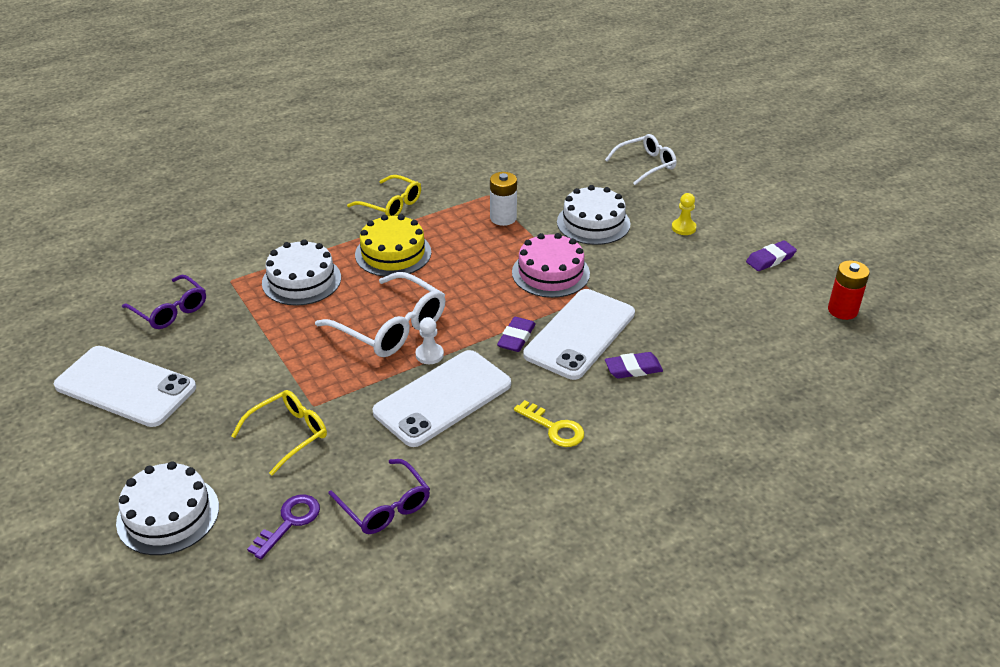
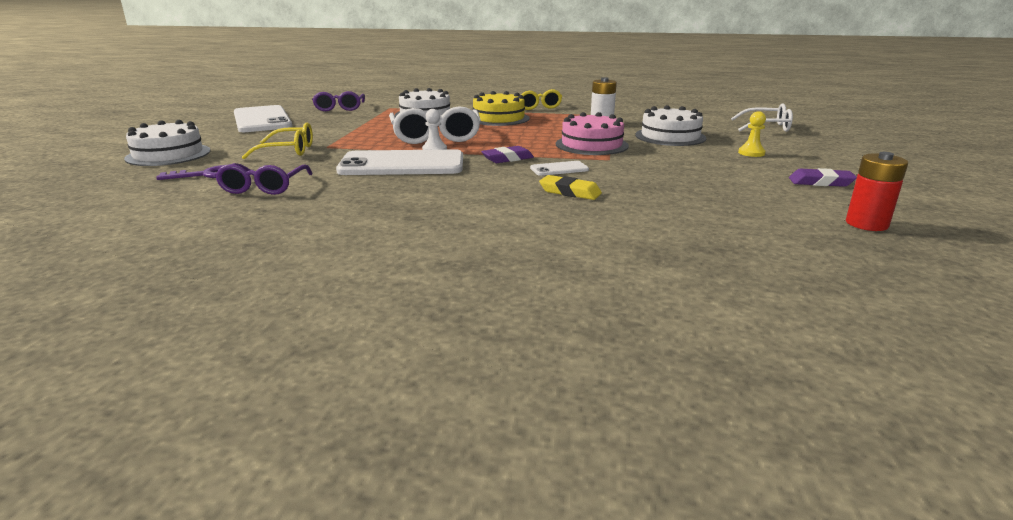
camera: 40 degrees right, 15 degrees down
(554, 428) = (445, 196): yellow key -> none
(580, 334) = (559, 169): white phone -> white phone, size x0.44
(633, 369) = (570, 192): purple eraser -> yellow eraser

